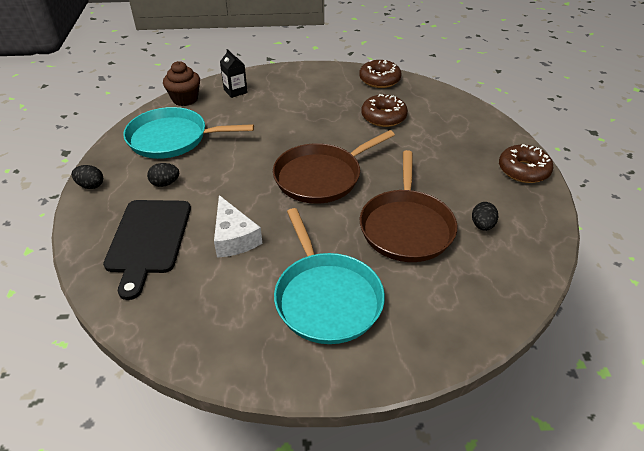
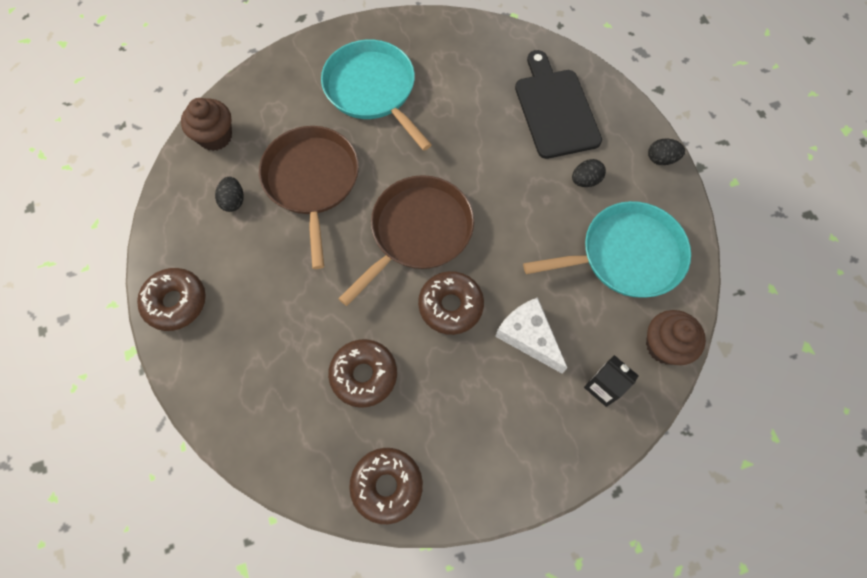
camera: 165 degrees right, 25 degrees up
(234, 237) = (477, 130): white cheese -> white cheese (529, 336)
(313, 136) = (450, 306): none -> brown donut
(507, 285) = (215, 136): none -> brown cupcake

